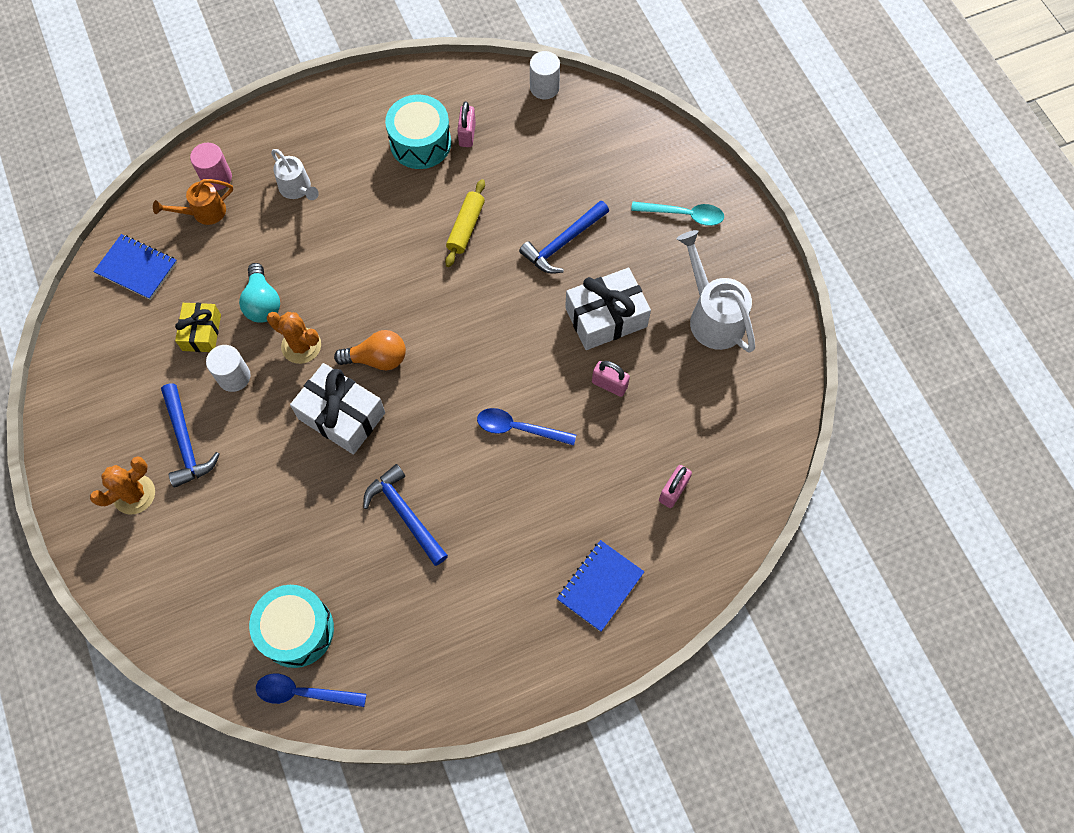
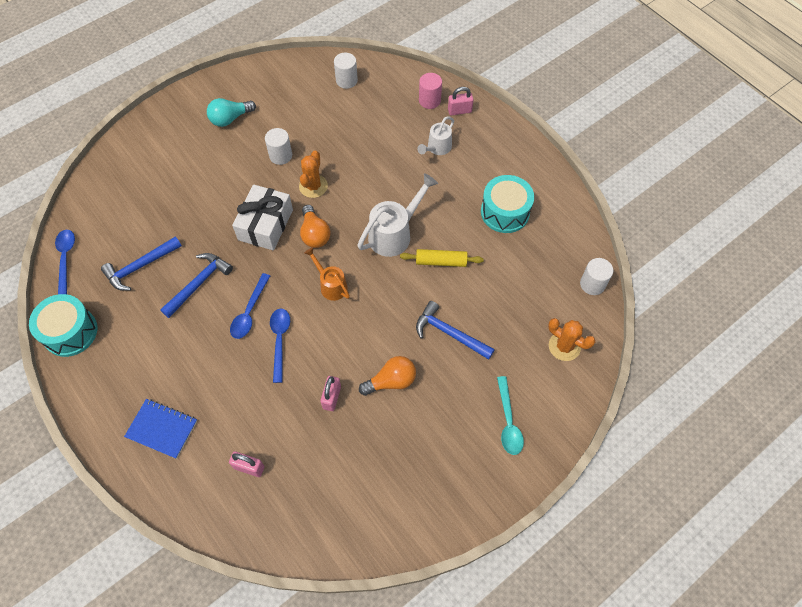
camera: 75 degrees right, 5 degrees down
(134, 494) = (187, 129): orange cactus -> orange cactus (564, 346)
(137, 268) = (346, 80): blue notebook -> white cylinder
(186, 442) = (228, 144): blue hammer -> blue hammer (140, 267)
(201, 332) = (309, 128): yellow gift -> none
(204, 212) = (400, 102): orange watering can -> orange watering can (331, 285)
(262, 302) = (340, 155): turquoise light bulb -> turquoise light bulb (230, 119)
(297, 630) = (107, 243): turquoise drum -> turquoise drum (70, 332)
(467, 135) = (524, 241): pink padlock -> pink padlock (459, 111)
(467, 457) = (249, 312): none -> blue spoon
(606, 317) = (391, 381): white gift -> orange light bulb
(712, 316) = (416, 466): white watering can -> white watering can (394, 233)

